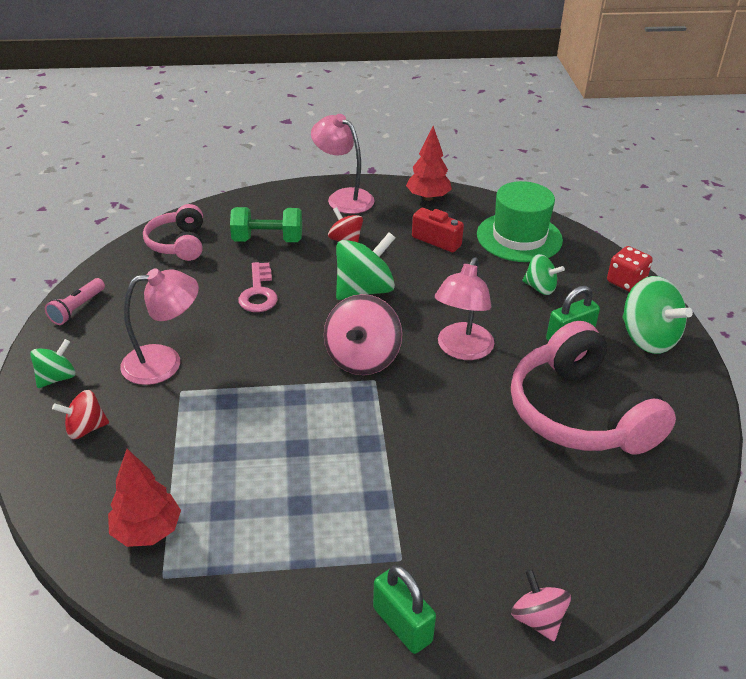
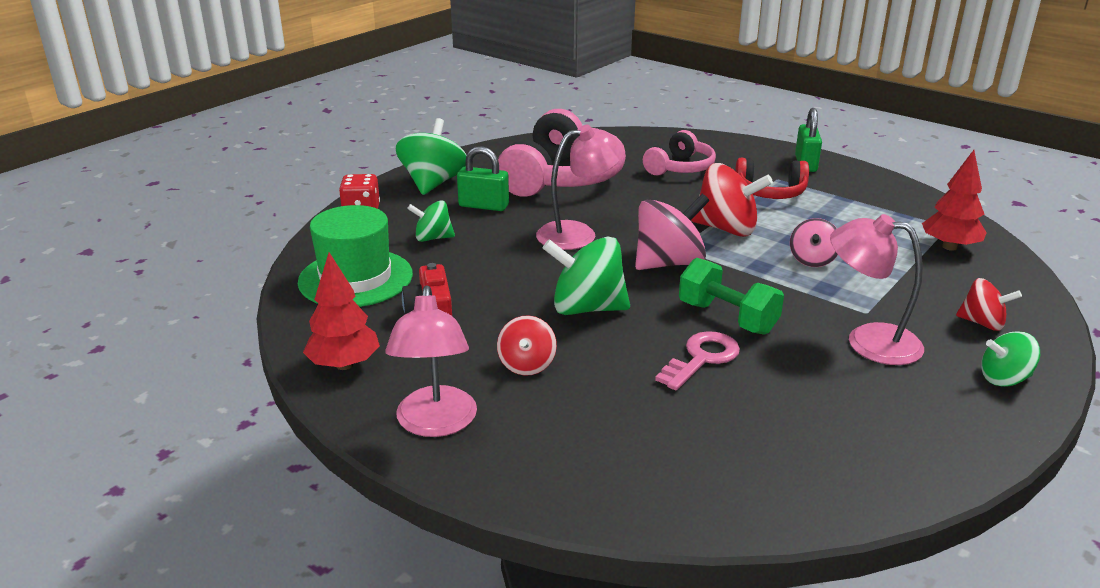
camera: 135 degrees left, 10 degrees down
(77, 308) = (953, 449): pink flashlight -> none
(178, 244) = (746, 477): pink headphones -> pink headphones (680, 168)
(267, 240) = (617, 416): green dumbbell -> green dumbbell (727, 318)
(363, 428) = (726, 229): none -> red spinning top
(382, 520) = (770, 192): none -> red headphones
(537, 619) = (728, 142): pink spinning top -> pink spinning top (812, 260)
(540, 288) = (433, 238): green spinning top -> green spinning top turned 75 degrees counterclockwise

